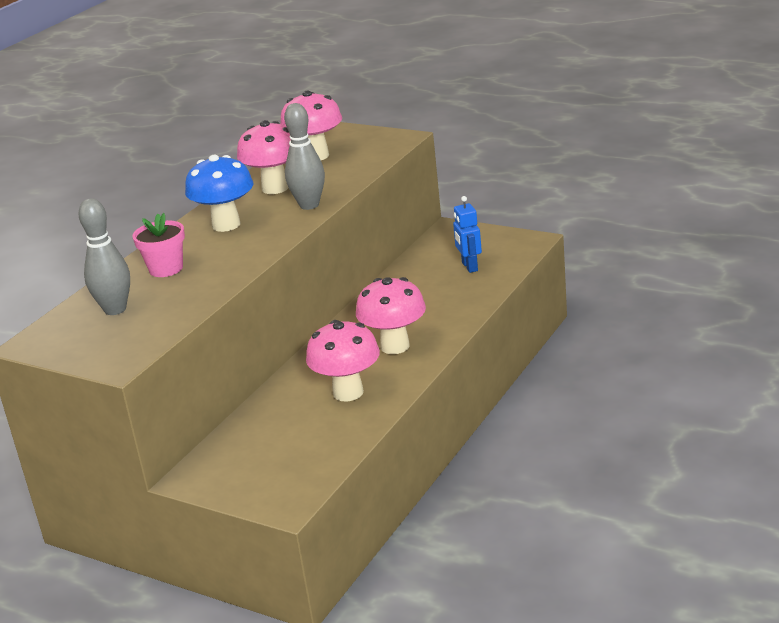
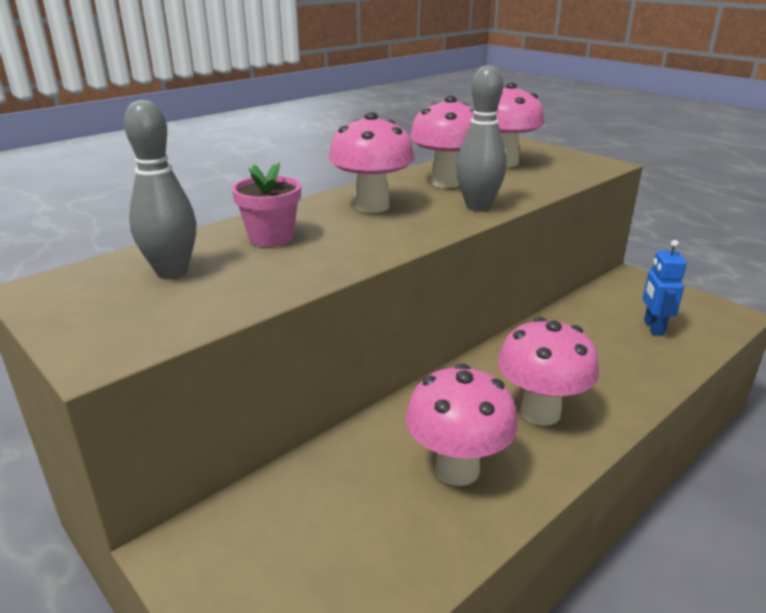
camera: 15 degrees right, 0 degrees up
(226, 225) = (372, 206): blue mushroom -> pink mushroom

